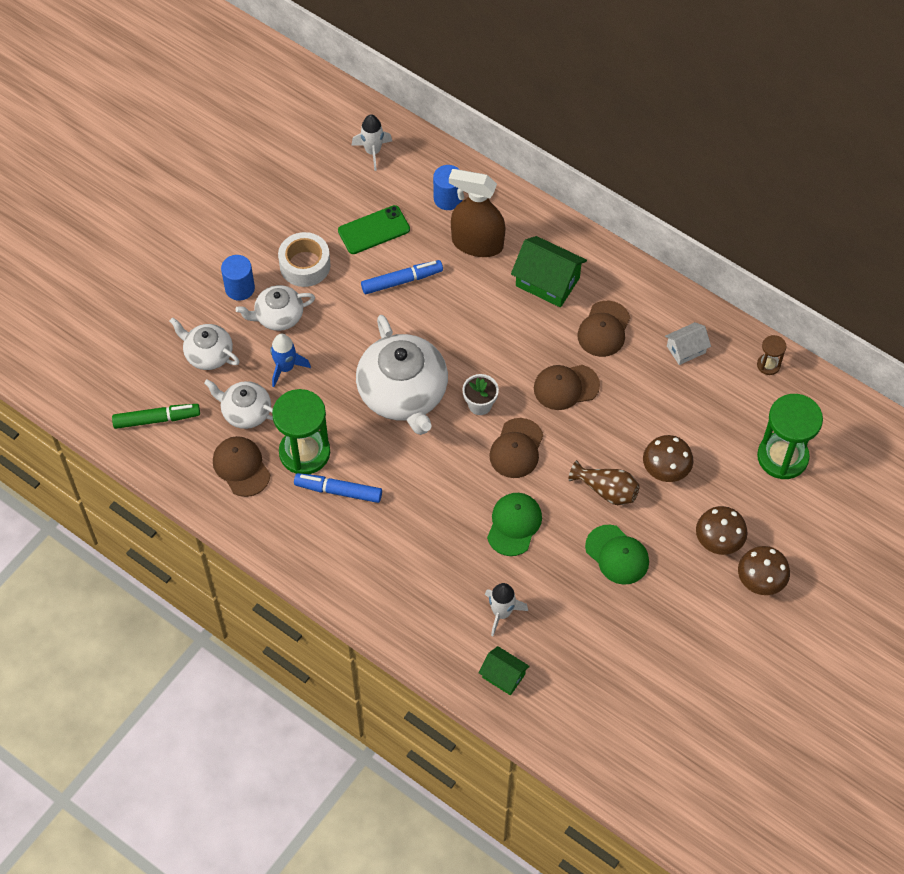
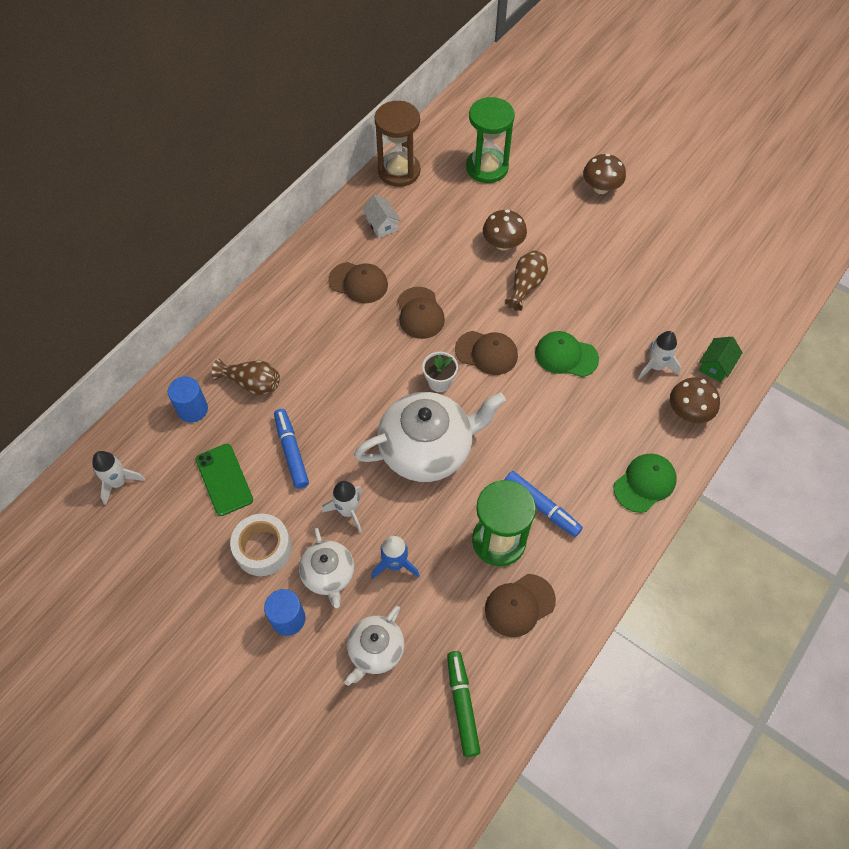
camera: 90 degrees left, 0 degrees up
(245, 412) = (451, 604): white teapot -> none
(338, 491) = (541, 507): blue marker -> blue marker turned 60 degrees counterclockwise
(339, 329) = (348, 511): none -> white rocket
(477, 243) = (252, 383): brown spray bottle -> brown vase
(547, 282) = (303, 325): green house -> none
(617, 555) = (588, 280): green cap -> green cap (644, 483)
(718, 541) = (568, 212): brown mushroom -> brown mushroom (688, 412)
(768, 365) = (399, 171): brown hourglass -> brown hourglass, size x2.12

